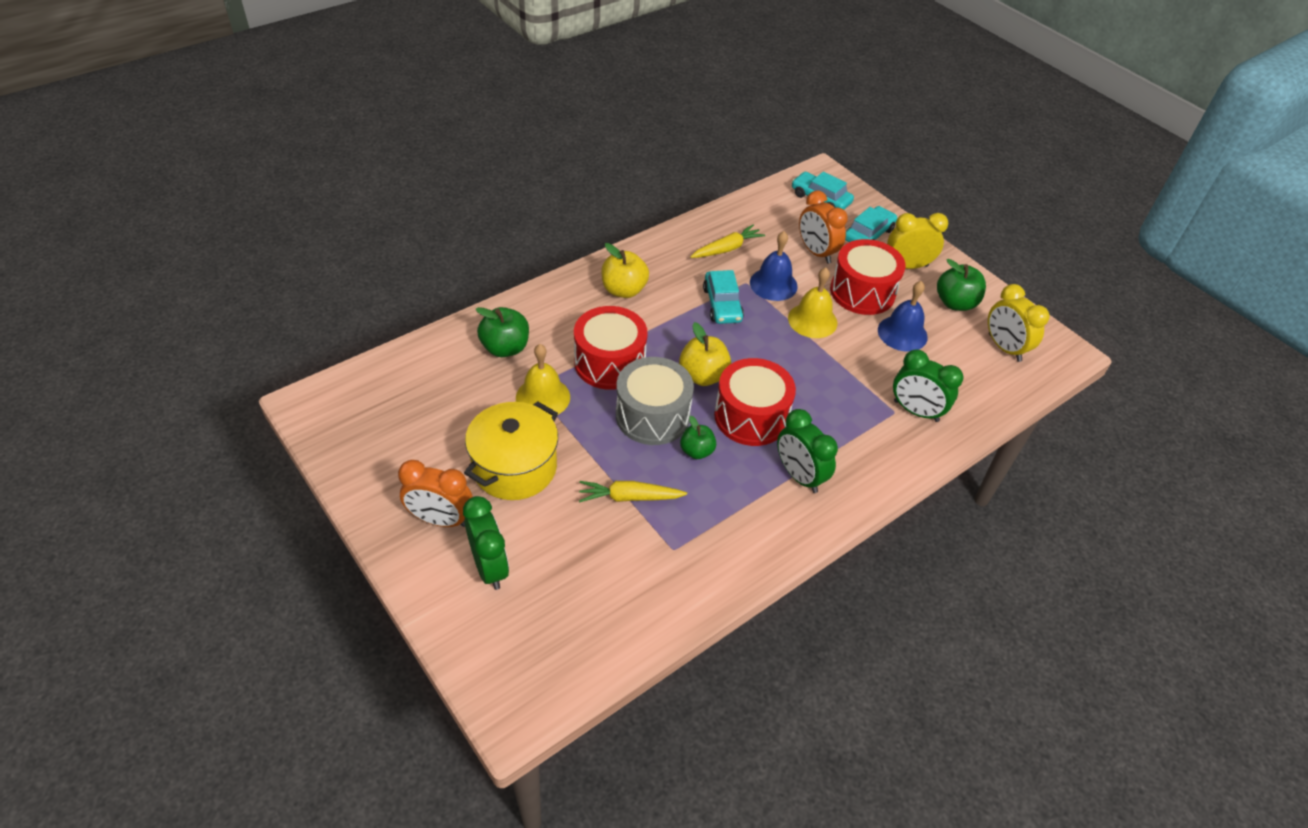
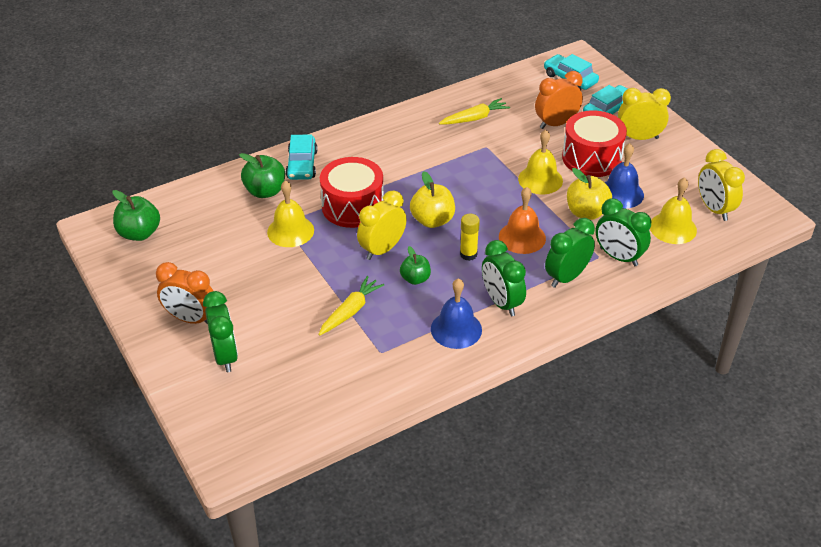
camera: 10 degrees right, 5 degrees down
(514, 467) = (258, 283): yellow pot -> none
(624, 290) = (375, 149): yellow apple -> yellow apple (586, 212)
(629, 497) = (350, 311): yellow carrot -> yellow carrot turned 120 degrees clockwise
(652, 416) = (382, 249): grey drum -> yellow clock
(722, 304) = (461, 164): turquoise car -> turquoise car (302, 164)
(751, 416) = (468, 254): red drum -> yellow glue stick
(773, 284) = (511, 149): blue bell -> blue bell (456, 329)
(806, 392) = (522, 237): none -> orange bell
(816, 252) = (556, 124): orange clock -> orange clock turned 90 degrees clockwise
(865, 439) = (566, 277): none -> green clock
(955, 303) = (677, 170): green apple -> green apple (139, 233)
(966, 372) = (673, 228): none -> yellow bell

